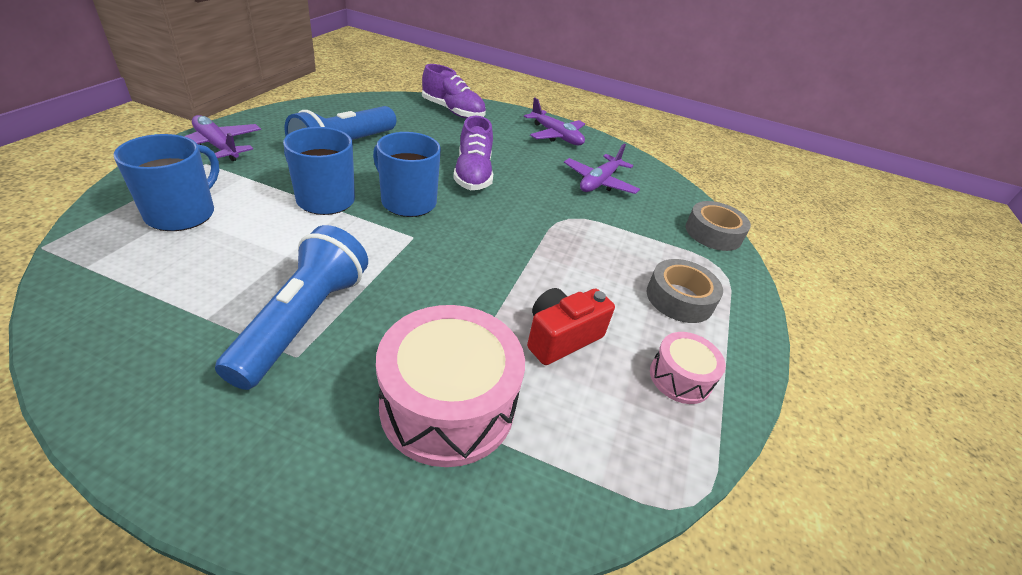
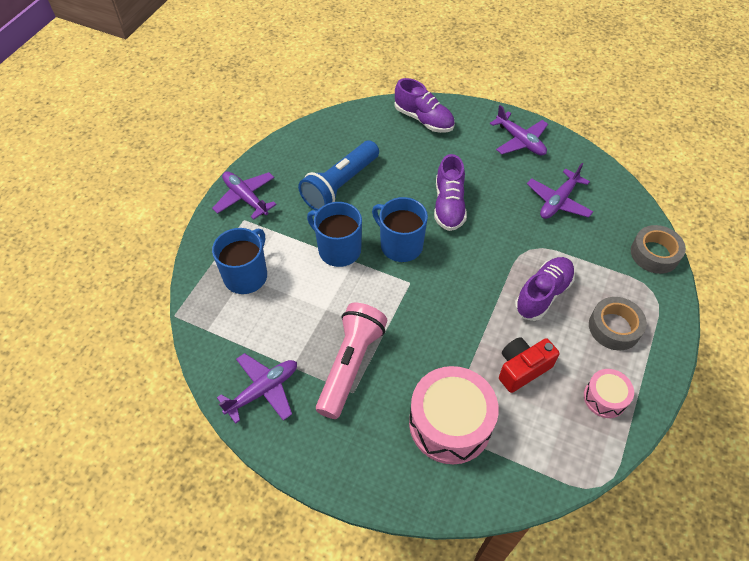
camera: 10 degrees right, 15 degrees up
(140, 347) = (263, 390): none -> purple plane
(303, 321) = (350, 365): blue flashlight -> pink flashlight
(586, 260) = (543, 294): none -> purple shoe

